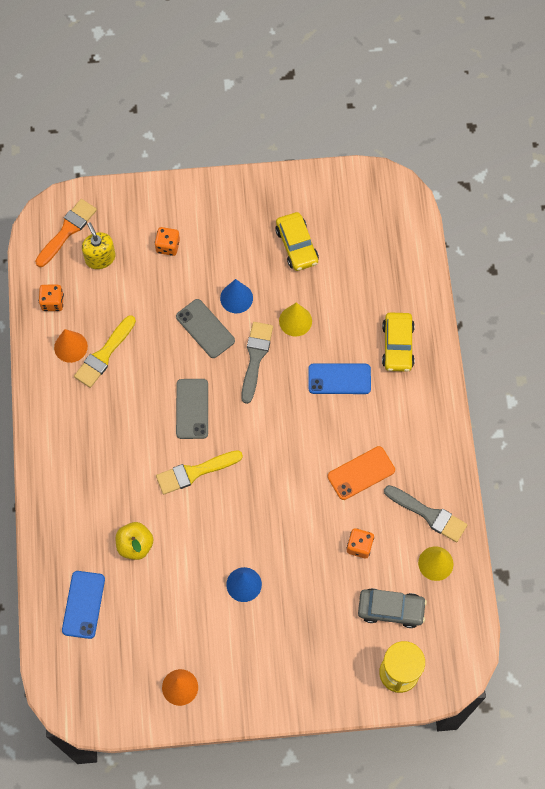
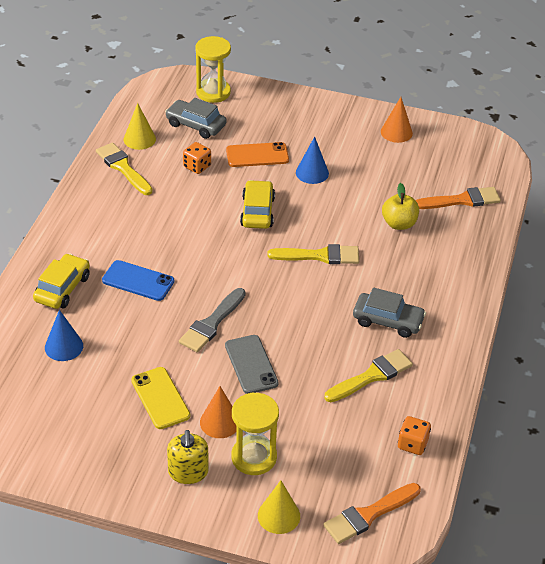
camera: 160 degrees left, 25 degrees down
(70, 347) = (406, 395): orange cone -> orange cone (220, 422)
(83, 604) = (462, 200): blue phone -> orange brush
(100, 258) = (339, 471): yellow soap dispenser -> yellow soap dispenser (188, 472)
(109, 419) = (388, 321): none -> grey car
(168, 246) = (254, 457): orange dice -> yellow hourglass
(192, 409) = (298, 303): grey phone -> none
(236, 298) = (202, 381): blue cone -> blue cone (64, 346)
(261, 270) = (160, 398): none -> yellow phone
(295, 321) = (152, 341): yellow cone -> yellow cone (279, 515)
(297, 246) = (106, 408): yellow car -> yellow car (257, 212)
(361, 473) = (164, 210): orange phone -> orange phone (257, 155)
(429, 514) = (123, 168): grey brush -> yellow brush

